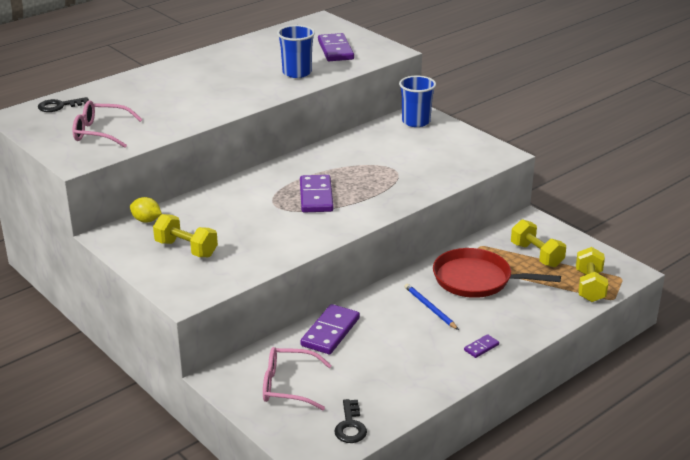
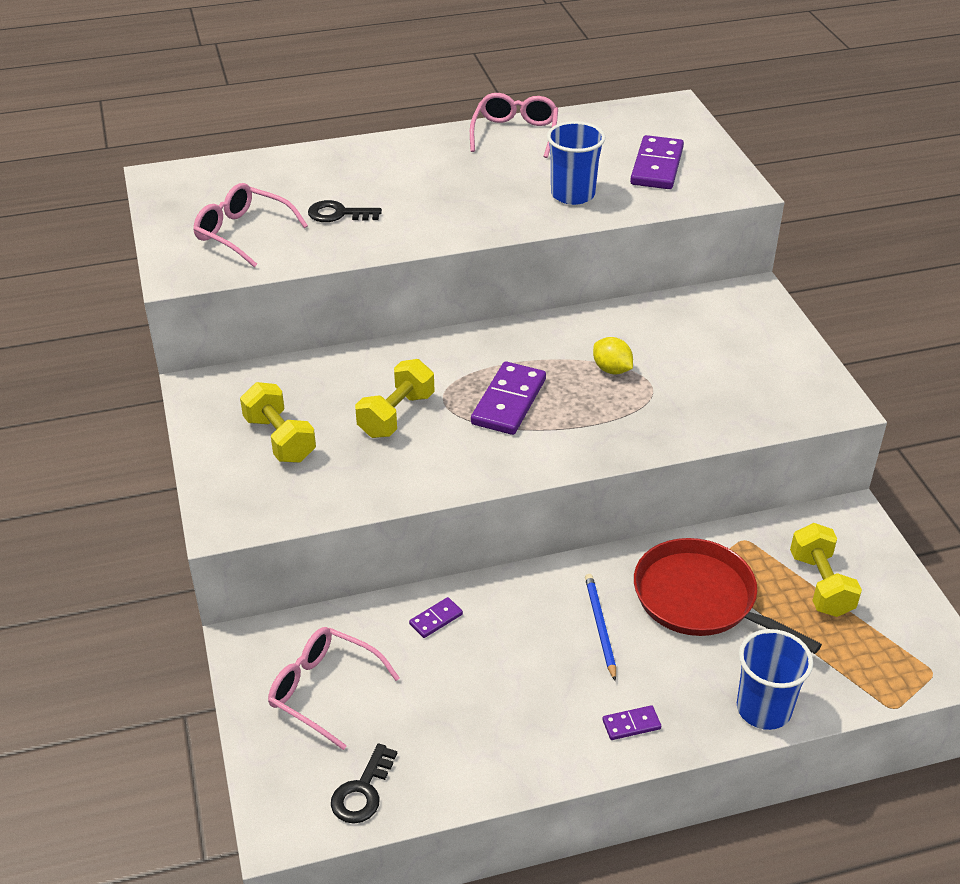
camera: 25 degrees right, 10 degrees up
(59, 106) = (224, 175): black key -> black key (338, 214)
(146, 220) = (262, 375): yellow lemon -> yellow lemon (611, 369)
(235, 50) = (515, 134): none -> pink glasses
(330, 332) = (436, 619): purple domino -> purple domino, size x0.49
(416, 122) = (740, 307): blue cup -> blue cup (763, 709)
(589, 286) = (870, 671): yellow dumbbell -> yellow dumbbell (396, 415)

